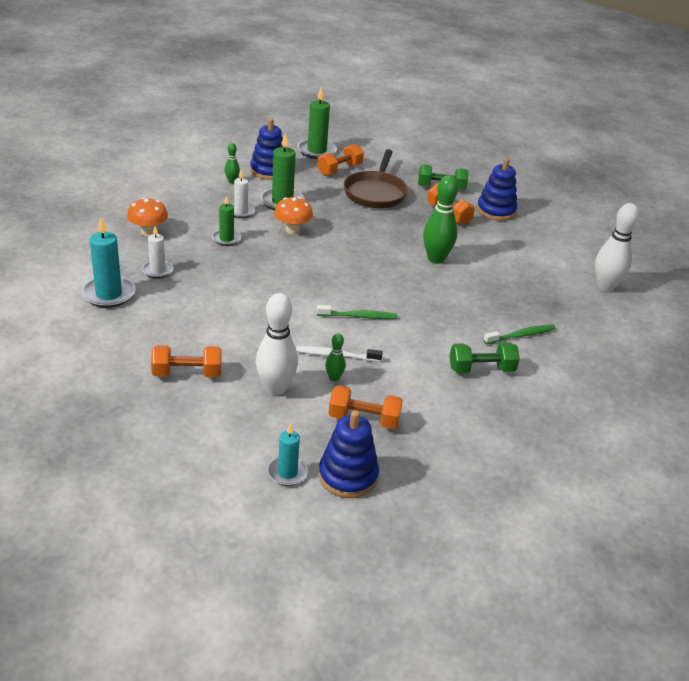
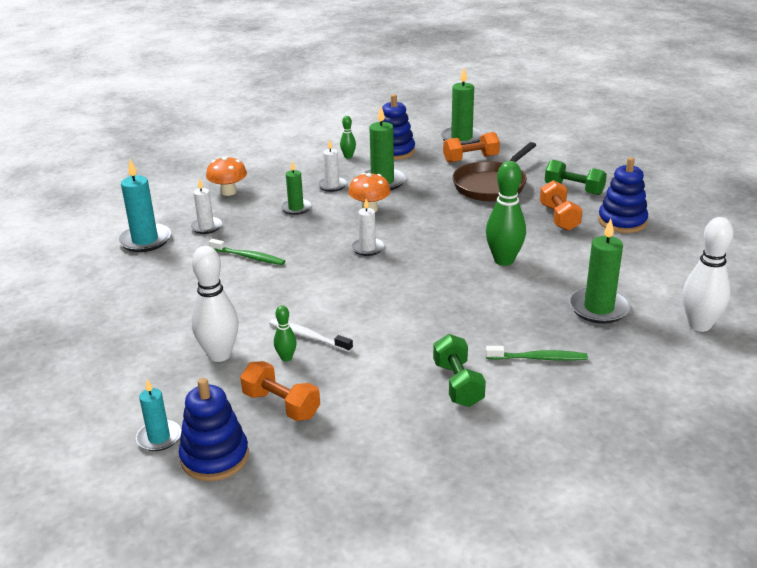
camera: 30 degrees right, 5 degrees down
(187, 373) = (150, 323): orange dumbbell -> none
(320, 267) = (367, 248): none -> white candle
(359, 316) = (366, 303): green toothbrush -> green toothbrush (249, 257)
(481, 369) = (458, 384): green dumbbell -> green dumbbell turned 60 degrees clockwise
(532, 286) = (598, 308): none -> green candle

